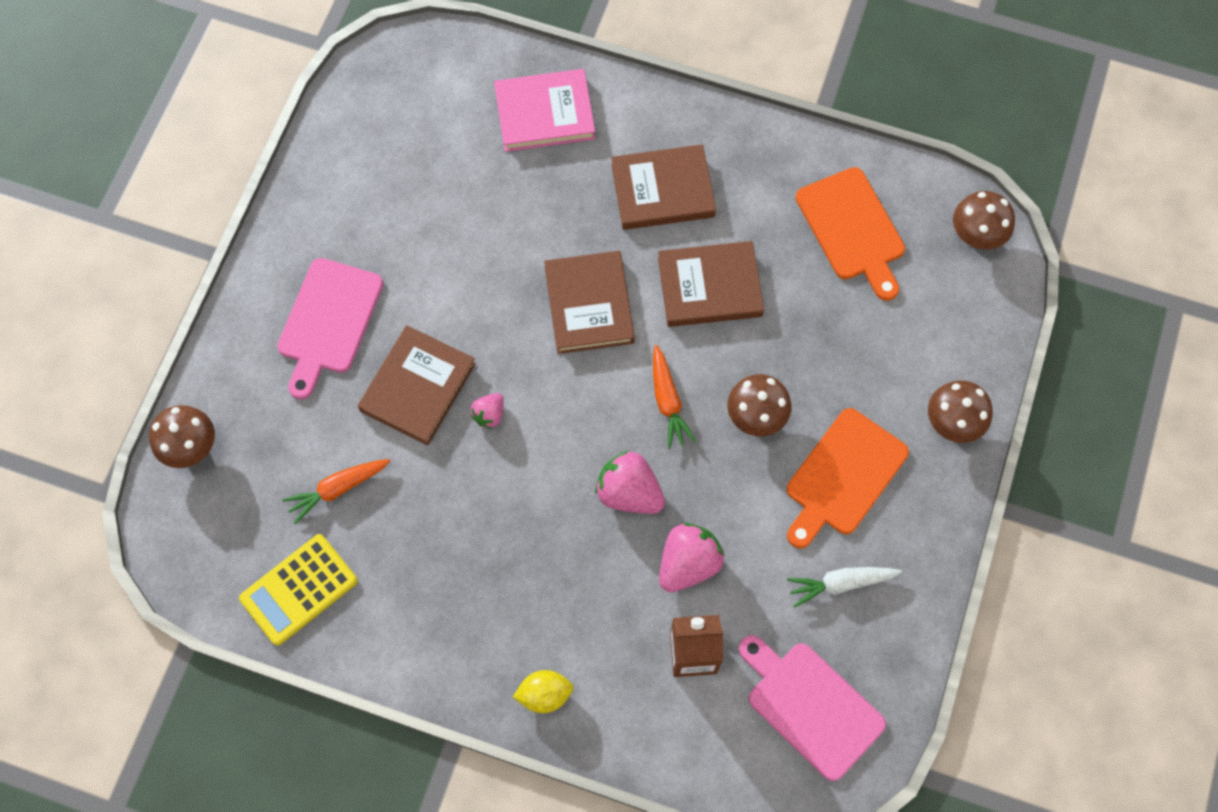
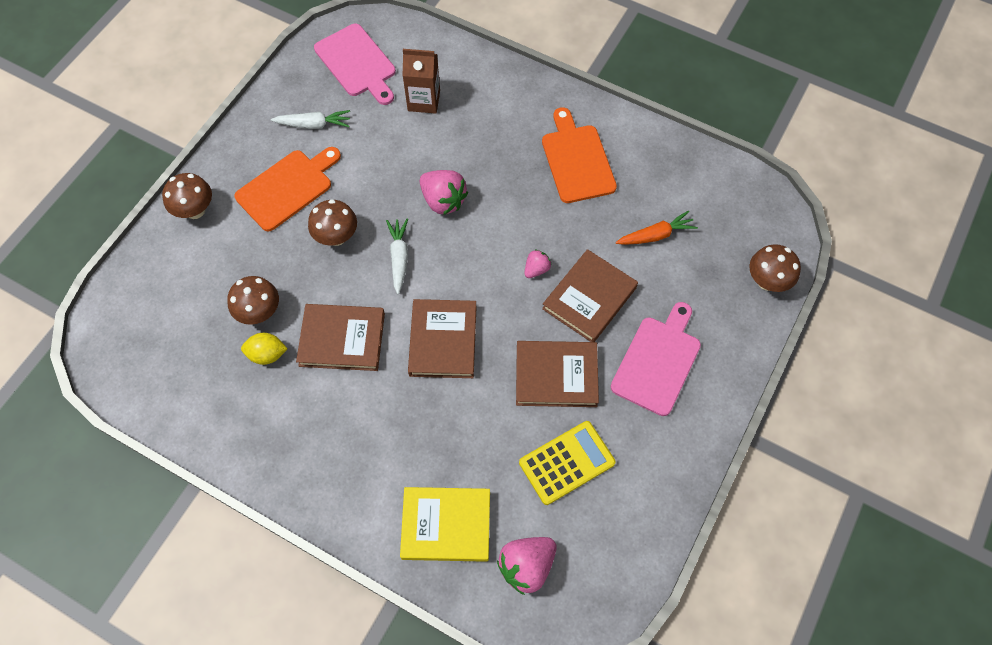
camera: 170 degrees left, 5 degrees down
(299, 589) = (686, 175): yellow calculator -> yellow calculator (567, 462)
(544, 694) = (525, 93): yellow lemon -> yellow lemon (267, 354)
(545, 114) = (446, 525): pink book -> yellow book
(662, 190) = (358, 430): brown book -> brown book (556, 376)
(668, 401) = (399, 257): orange carrot -> white carrot
(688, 563) = (413, 151): pink strawberry -> pink strawberry (527, 566)
(852, 229) = (210, 368): orange cutting board -> orange cutting board (577, 160)
(976, 236) = (112, 346): brown mushroom -> brown mushroom (259, 312)

